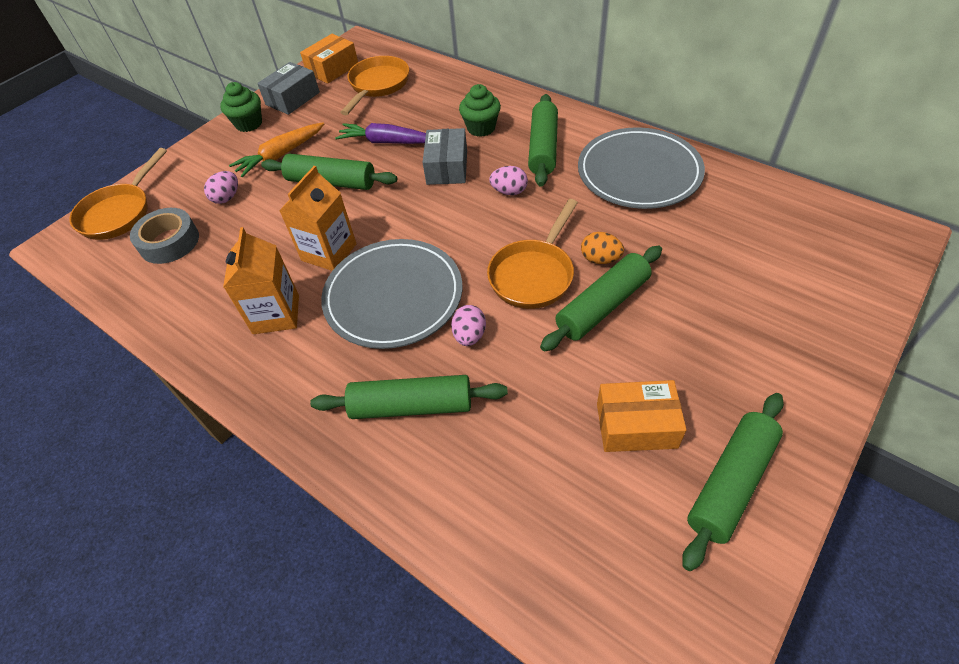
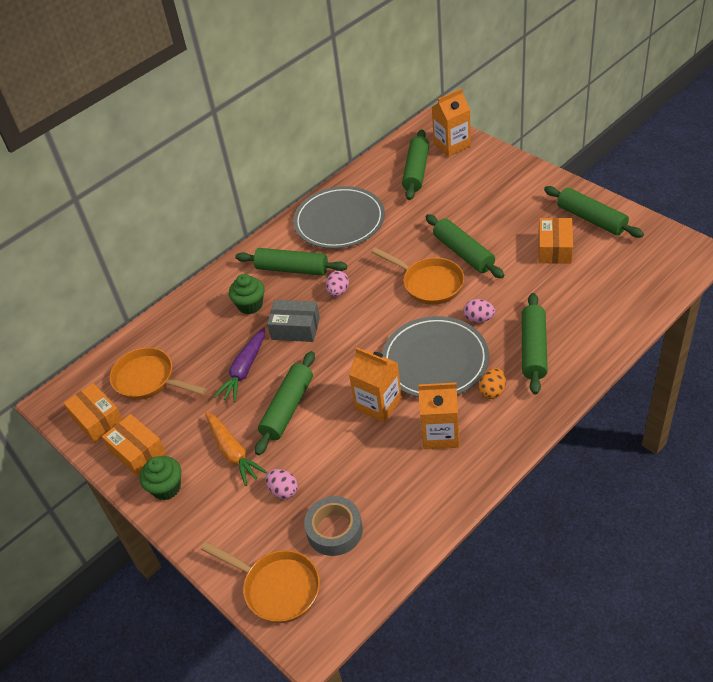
camera: 80 degrees left, 5 degrees down
(292, 98) = (137, 452): grey box -> orange box
(600, 259) = (421, 250): orange egg -> orange egg (492, 391)
(773, 233) = (416, 171): none -> green rolling pin
(859, 266) = (452, 145): none -> orange carton

